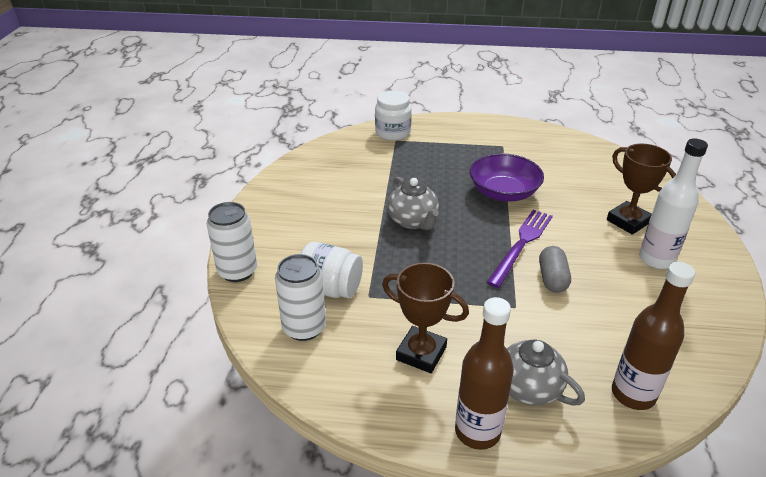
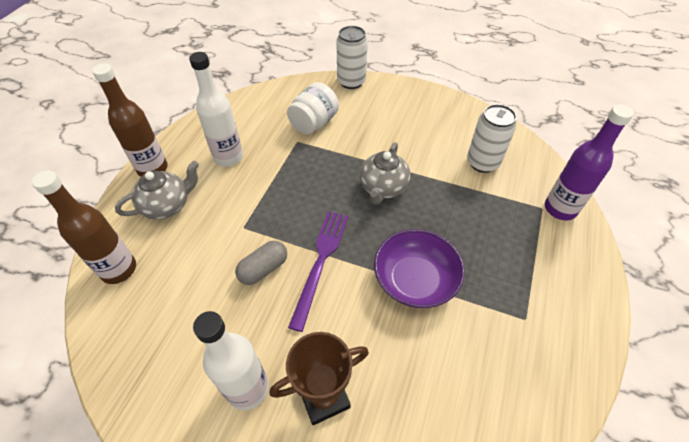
camera: 105 degrees right, 15 degrees up
(304, 327) = (281, 106): white can -> white can (482, 162)
(393, 133) = (560, 209): white jar -> purple bottle
(413, 221) = (383, 188): grey teapot -> grey teapot turned 60 degrees counterclockwise
(421, 353) = (228, 157): brown trophy -> white bottle
(521, 244) = (320, 262): purple fork -> purple fork turned 120 degrees counterclockwise
(552, 278) = (263, 269): grey capsule -> grey capsule turned 60 degrees counterclockwise

